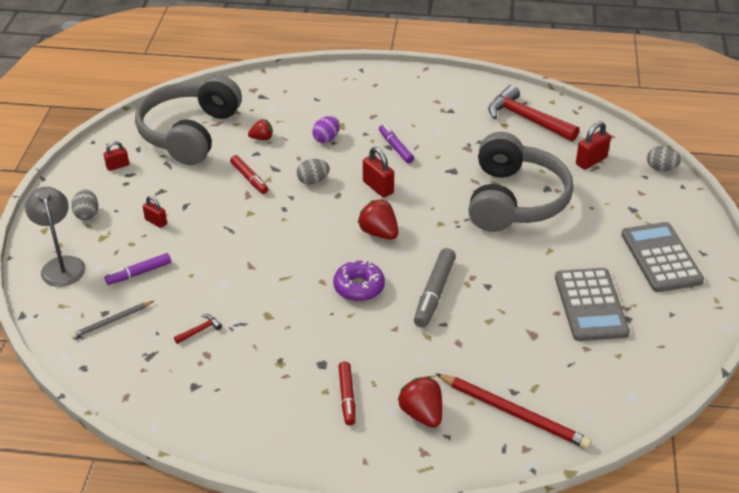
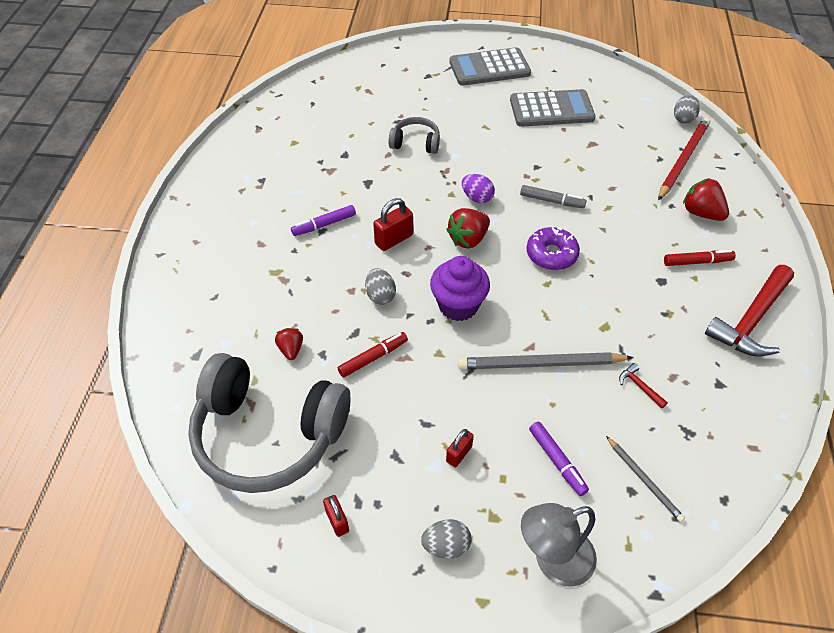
camera: 90 degrees left, 10 degrees up
(231, 271) = (541, 364): none -> grey pencil
(299, 225) = (458, 305): none -> purple cupcake
(326, 139) = (300, 285): purple egg -> purple egg (477, 198)
(422, 414) = (701, 213): red strawberry -> red strawberry turned 75 degrees clockwise
(434, 293) = (551, 201): grey marker -> grey marker, size x0.66
(514, 200) = (415, 143): grey headphones -> grey headphones, size x0.46
(526, 119) = (286, 126): red hammer -> red hammer (751, 320)
(591, 161) = (358, 92): red padlock -> none
(661, 168) = (372, 55): grey egg -> grey egg (683, 118)

